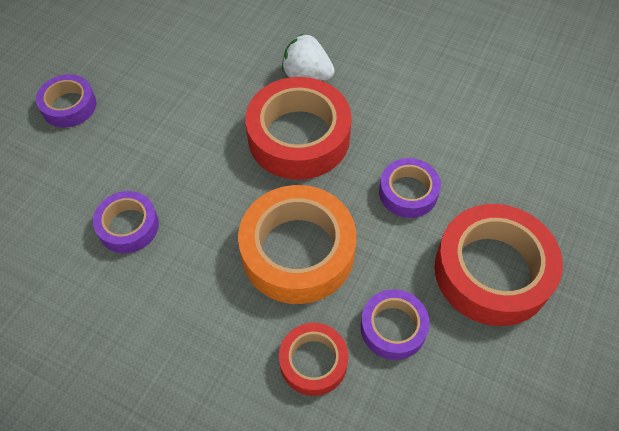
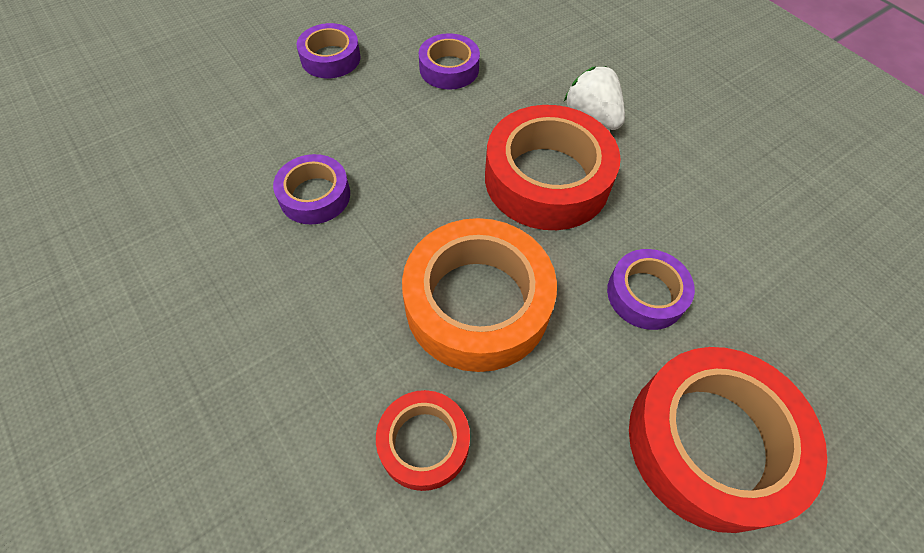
camera: 25 degrees right, 0 degrees up
(393, 327) = (543, 450): purple tape -> purple tape (449, 68)

